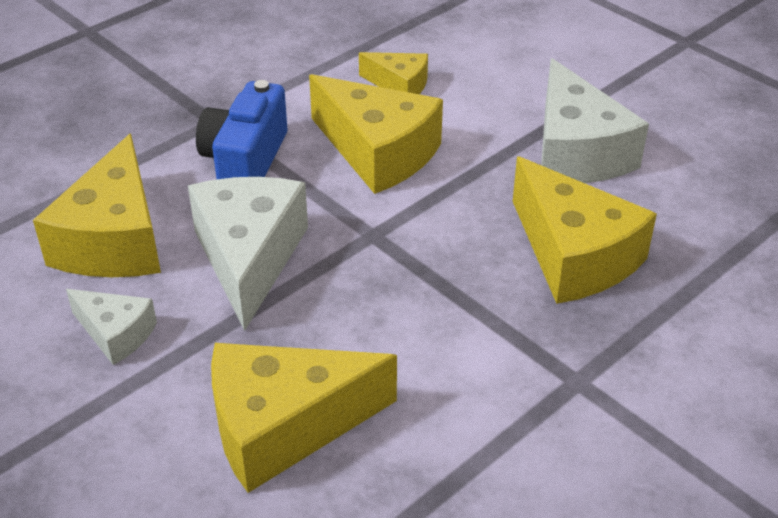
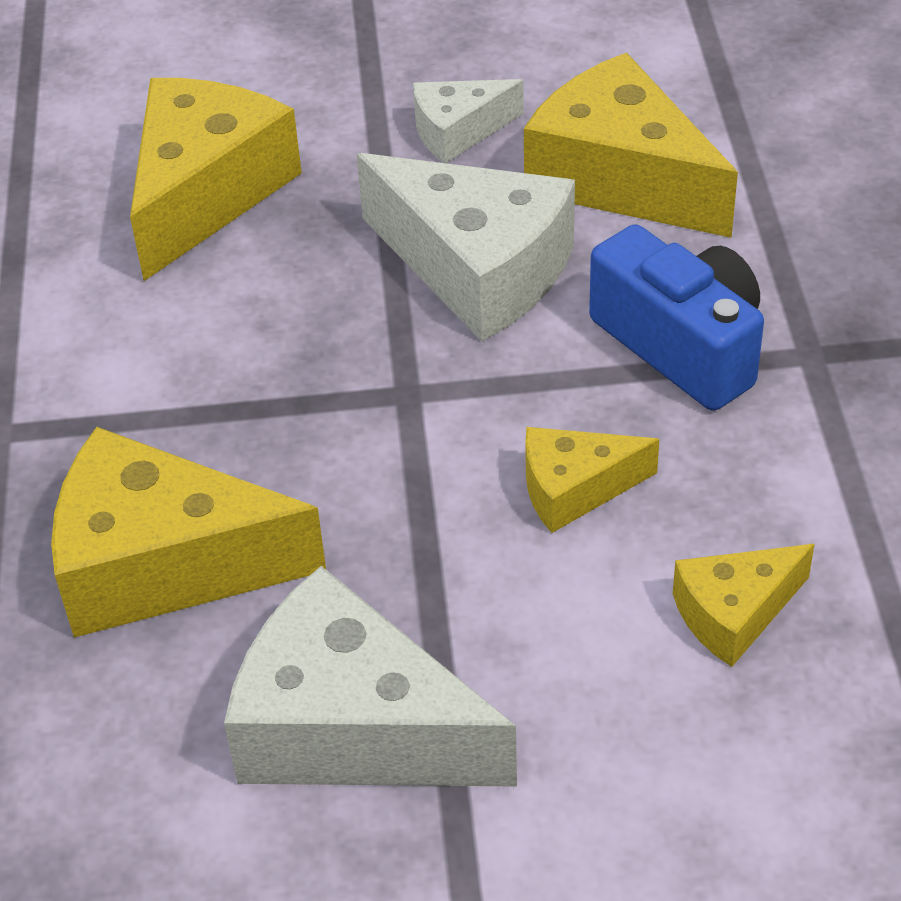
camera: 130 degrees right, 5 degrees up
(378, 152) = (574, 489): yellow cheese -> yellow cheese, size x0.53

